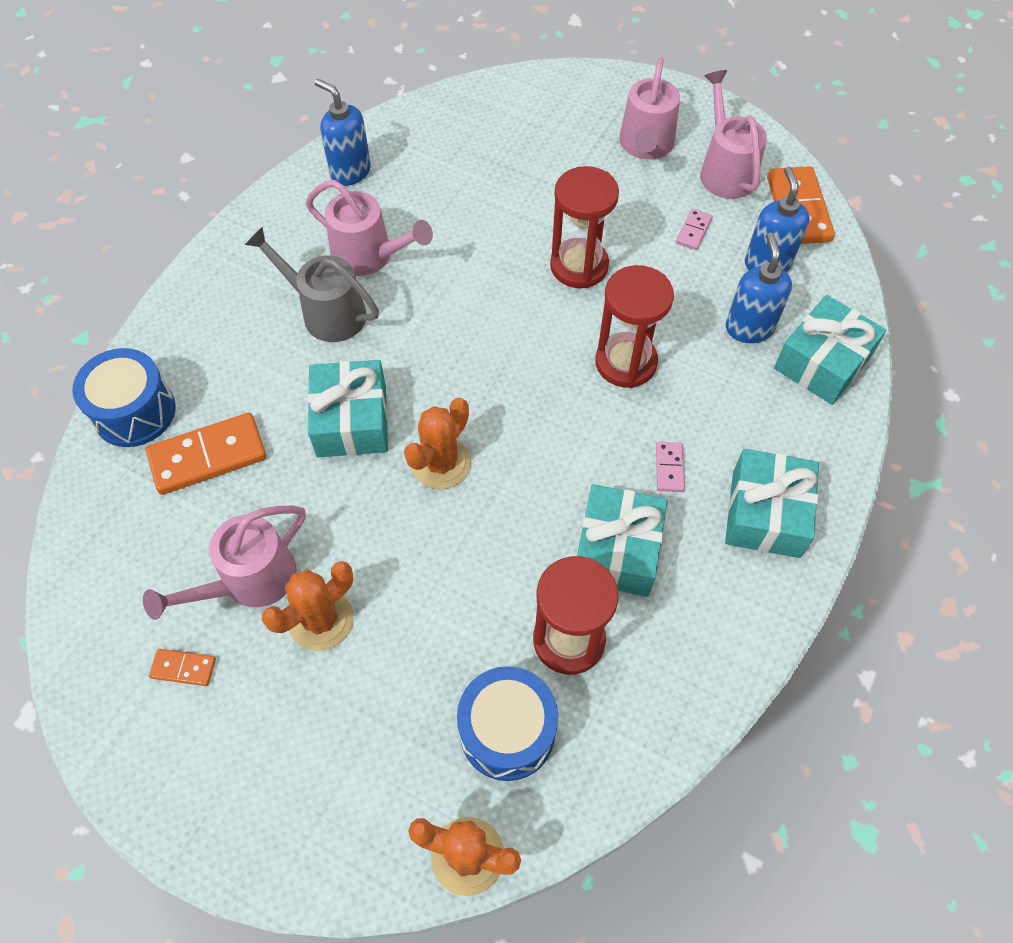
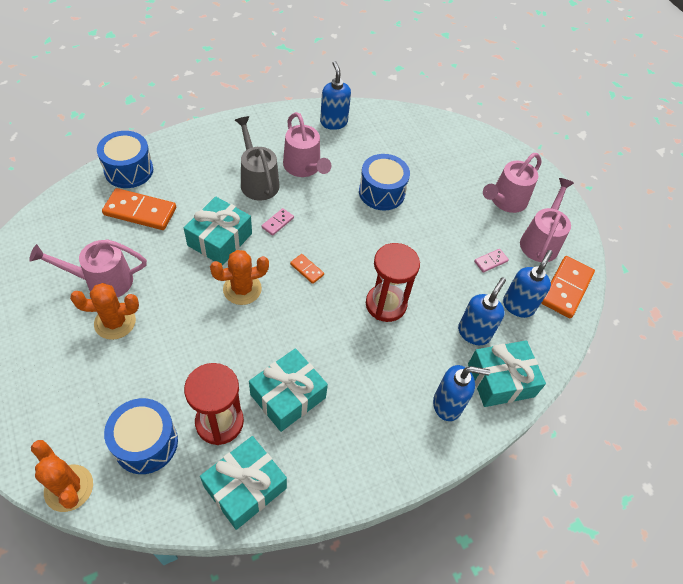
camera: 30 degrees right, 5 degrees down
(183, 668) = (37, 299): orange domino -> orange domino (307, 269)
(495, 227) = (381, 192): none -> blue drum
(579, 266) = (408, 239): red hourglass -> none
(669, 468) = (357, 374): pink domino -> pink domino (277, 223)
(765, 514) = (387, 437): turquoise gift -> turquoise gift (245, 487)
(794, 430) = (447, 405): none -> blue soap dispenser

